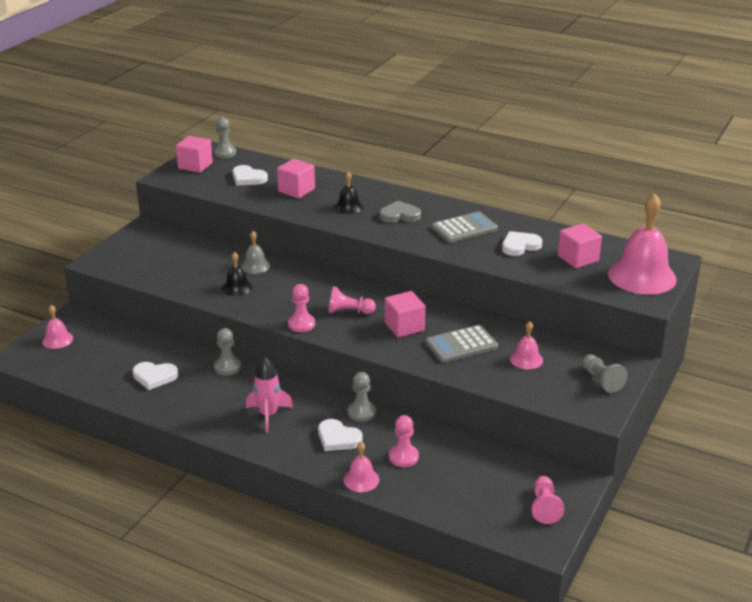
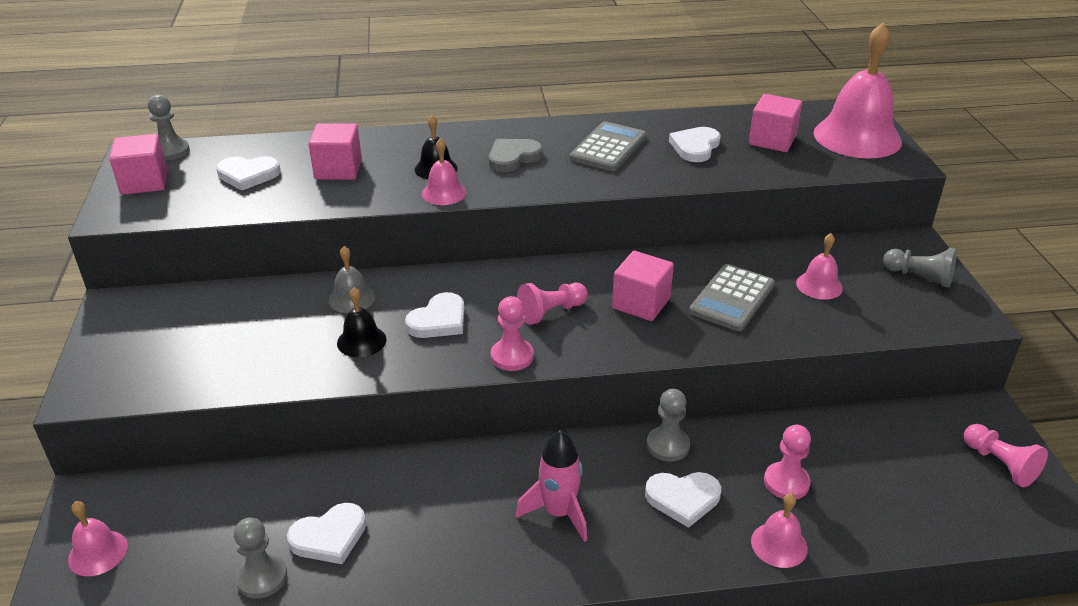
camera: 35 degrees left, 5 degrees up
(227, 367) = (423, 467): grey pawn -> grey pawn (262, 577)
(286, 293) = (439, 320): none -> white heart
(336, 221) = (444, 193): none -> pink bell

